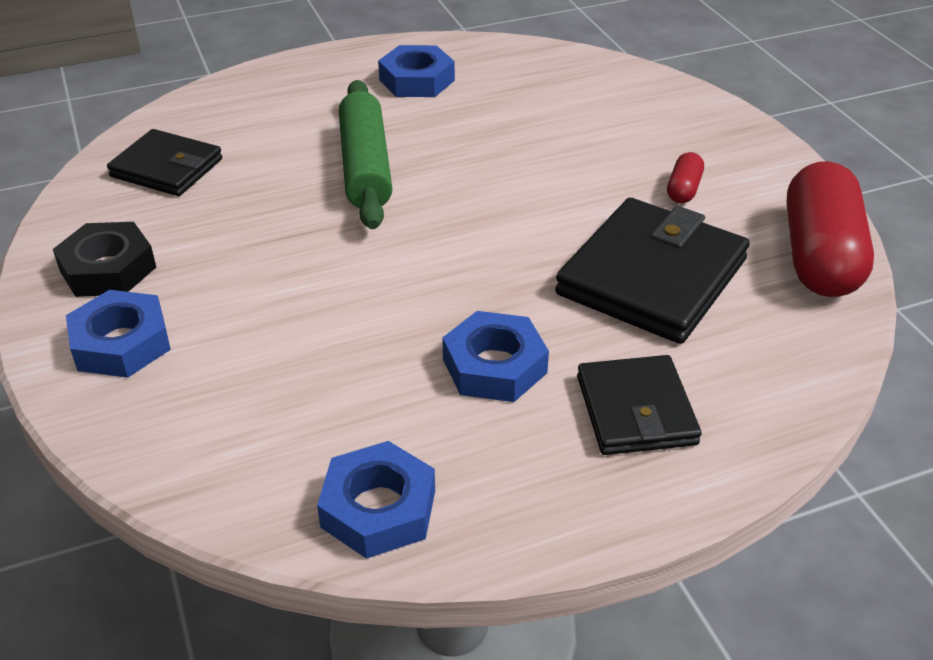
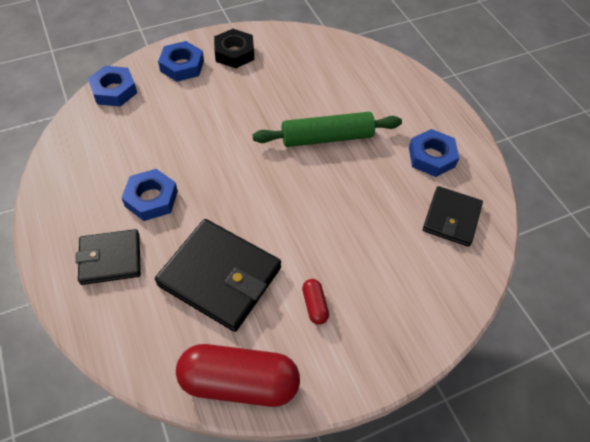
camera: 85 degrees right, 15 degrees up
(167, 168) = (318, 59): black wallet -> black wallet (451, 218)
(378, 508) = (68, 158): blue nut -> blue nut (114, 90)
(683, 189) = (314, 305): red capsule -> red capsule turned 60 degrees clockwise

